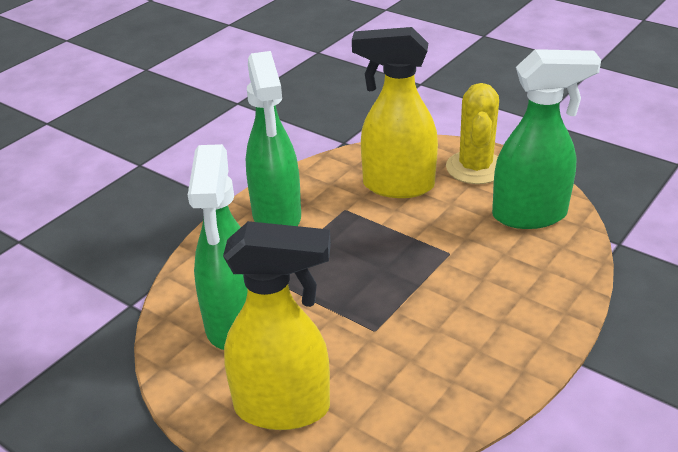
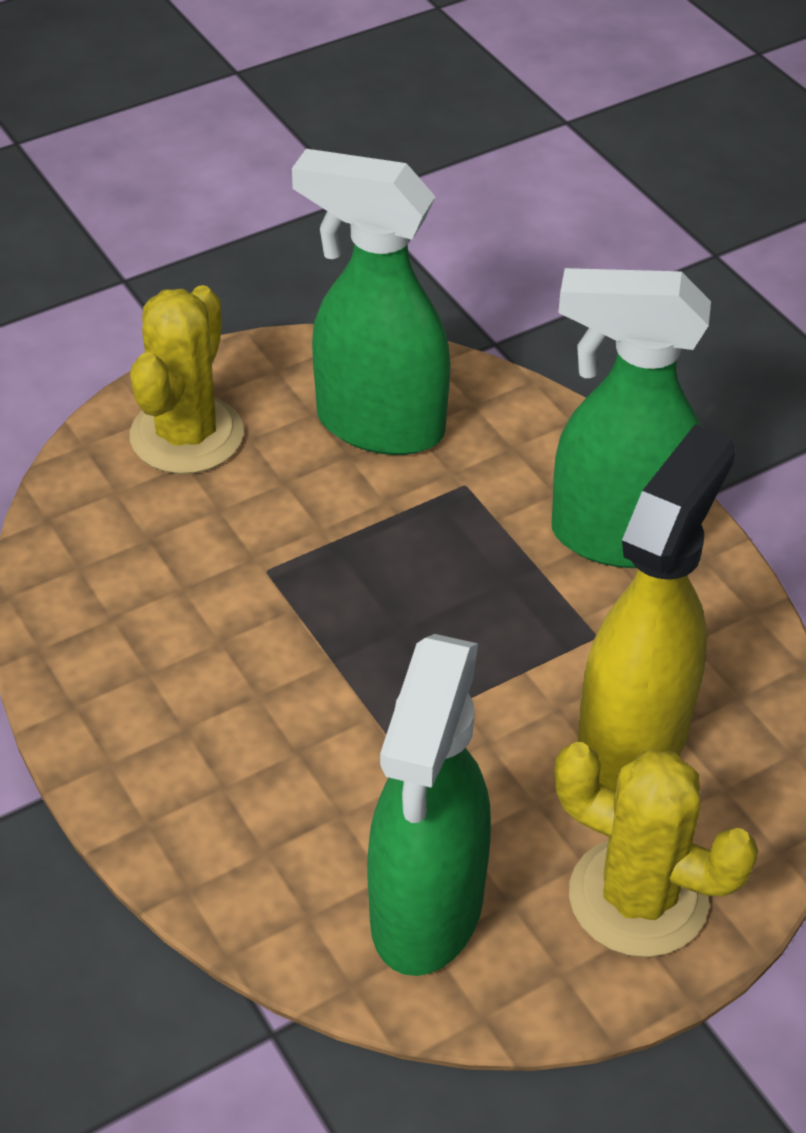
camera: 110 degrees right, 10 degrees up
(284, 408) = (187, 435): yellow spray bottle -> yellow cactus

